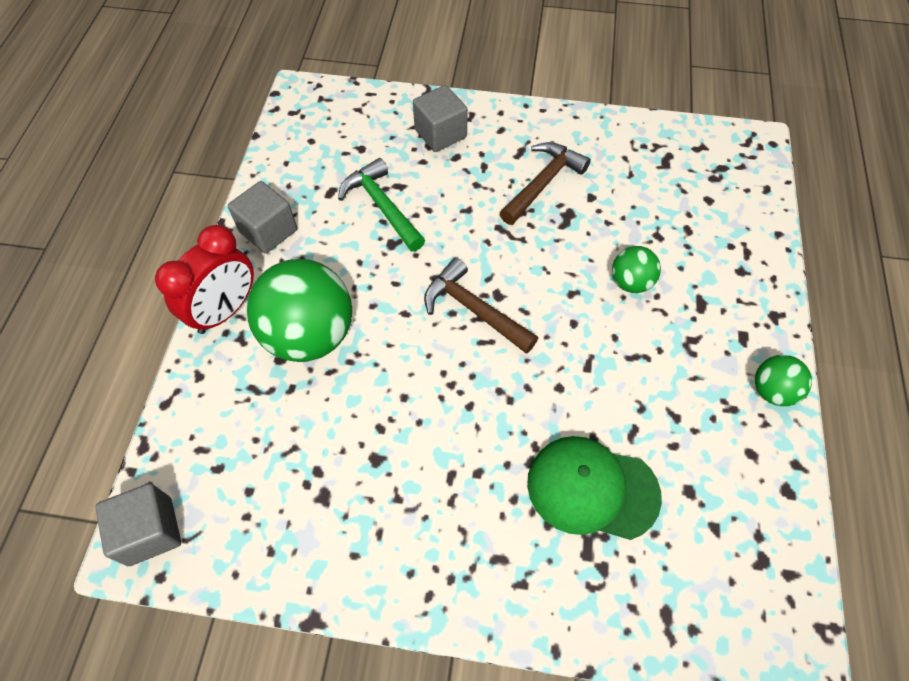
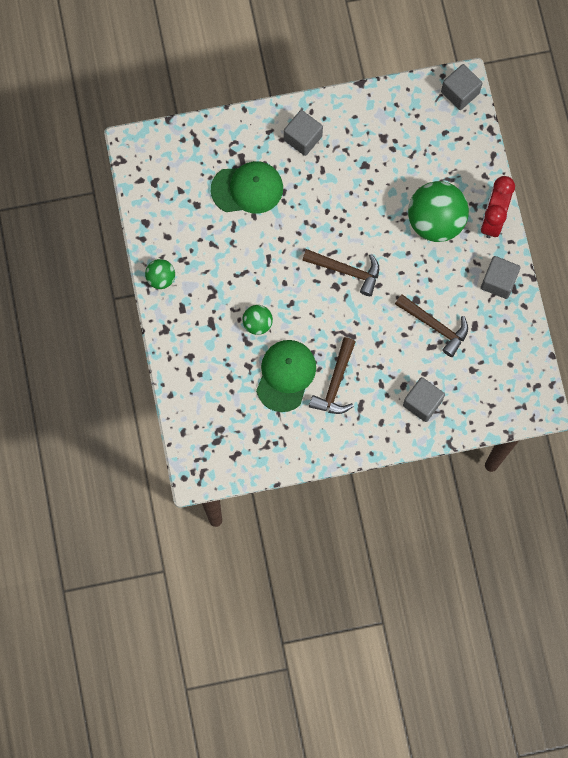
camera: 160 degrees right, 15 degrees up
(382, 206) = (435, 326): green hammer -> brown hammer
(463, 547) = (303, 138): none -> grey cube
(608, 210) = (285, 375): none -> green cap

